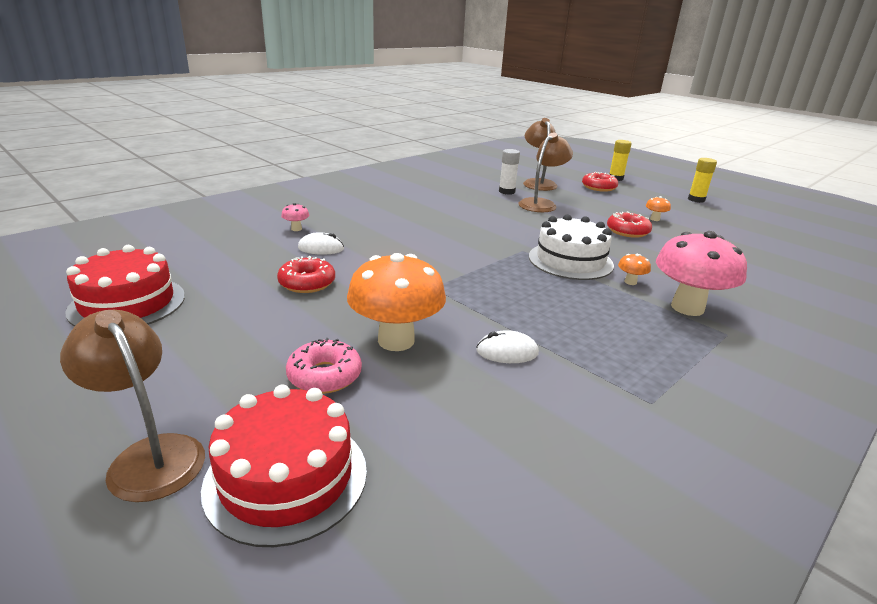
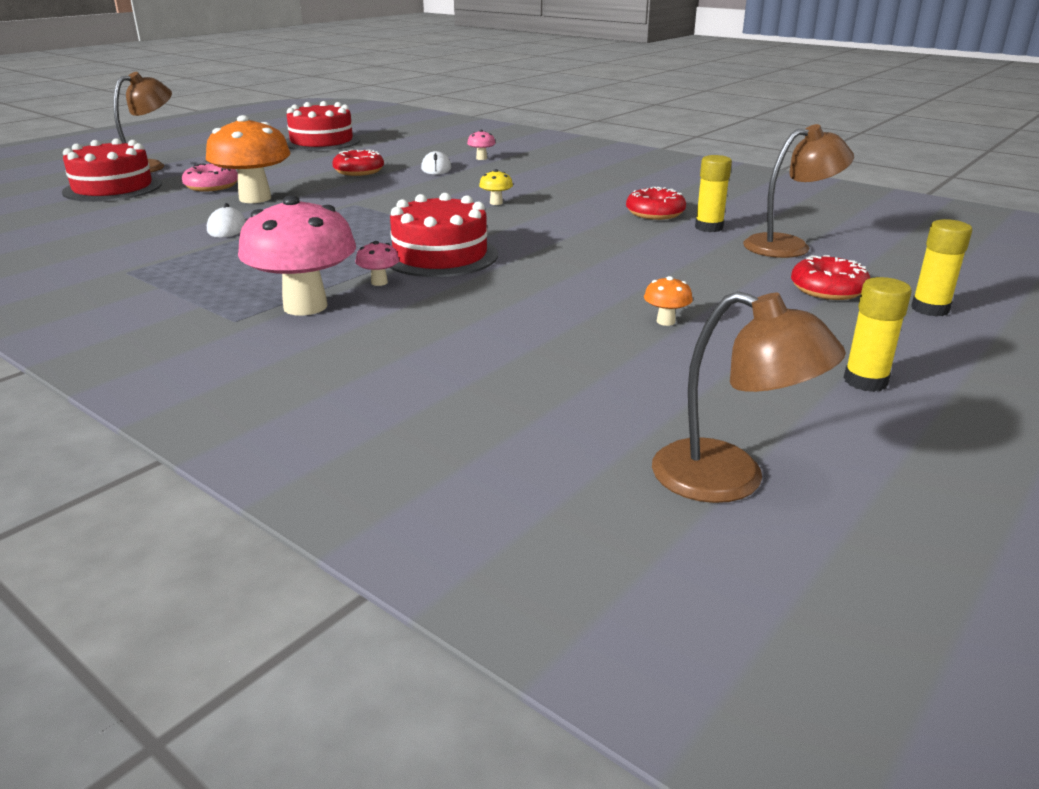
camera: 85 degrees right, 0 degrees up
(443, 235) = (496, 203): none -> yellow mushroom
(506, 191) = (709, 227): white glue stick -> yellow glue stick
(541, 204) = (668, 246): brown lamp -> brown lamp (730, 479)
(570, 260) = (440, 255): white cake -> red cake
(627, 231) = (579, 295): red donut -> red donut (655, 213)
(630, 282) = (379, 282): orange mushroom -> pink mushroom

